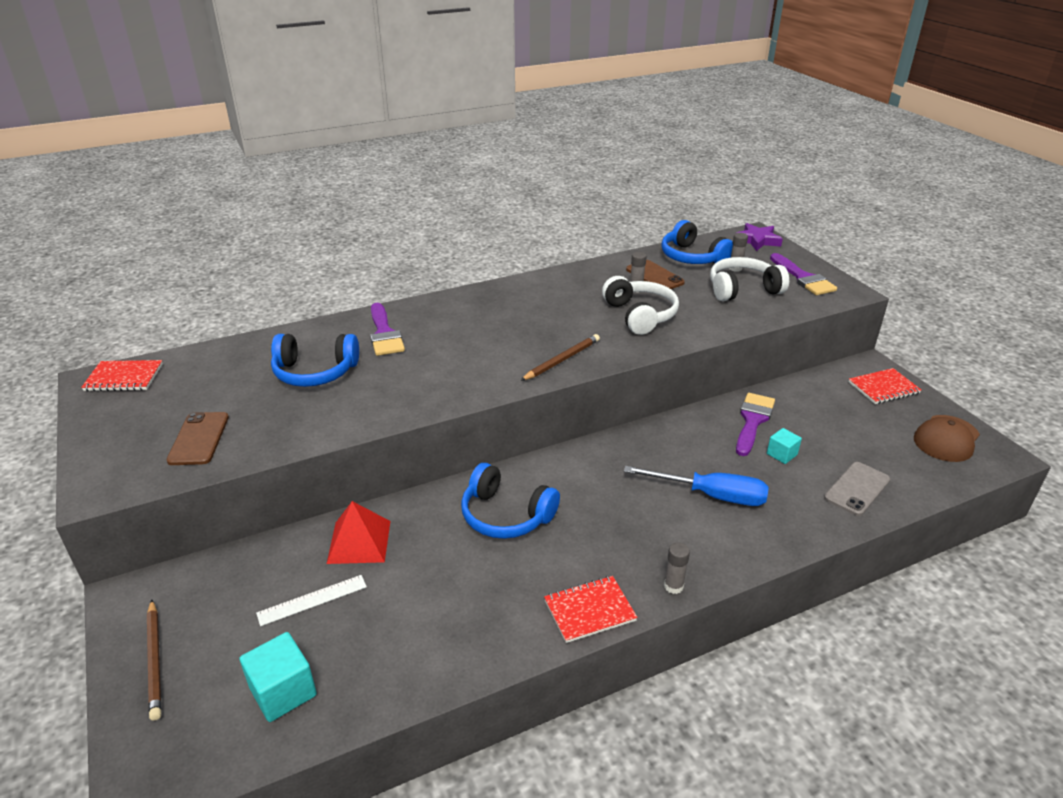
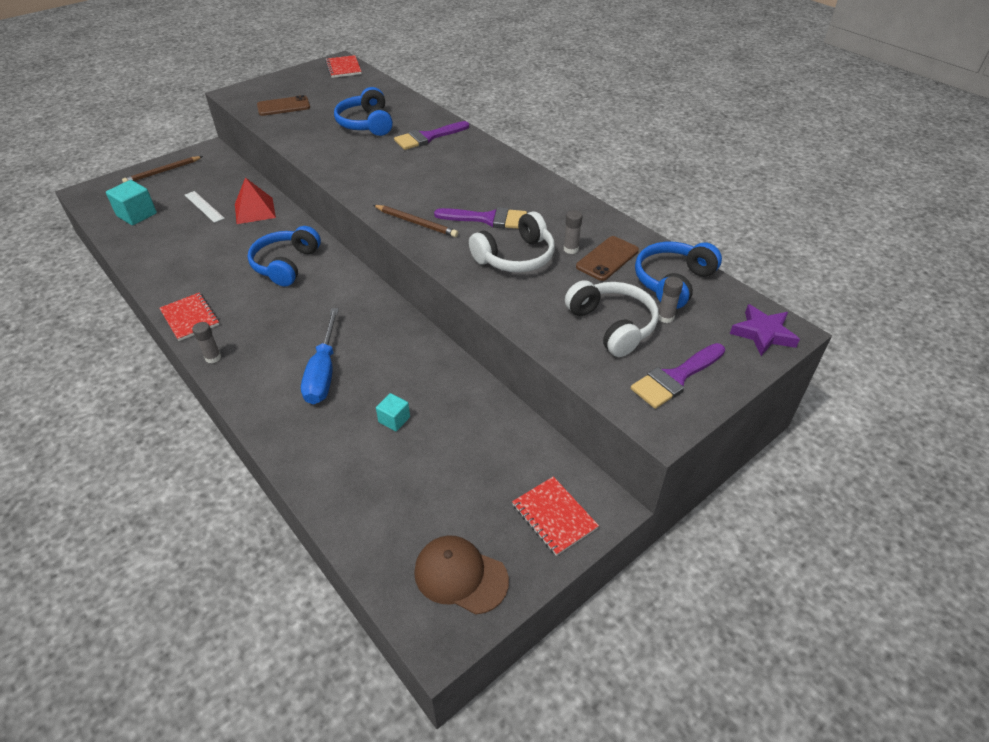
camera: 75 degrees right, 10 degrees up
(753, 421) = (446, 396): purple brush -> purple brush (488, 219)
(857, 489) = (348, 480): grey phone -> none

